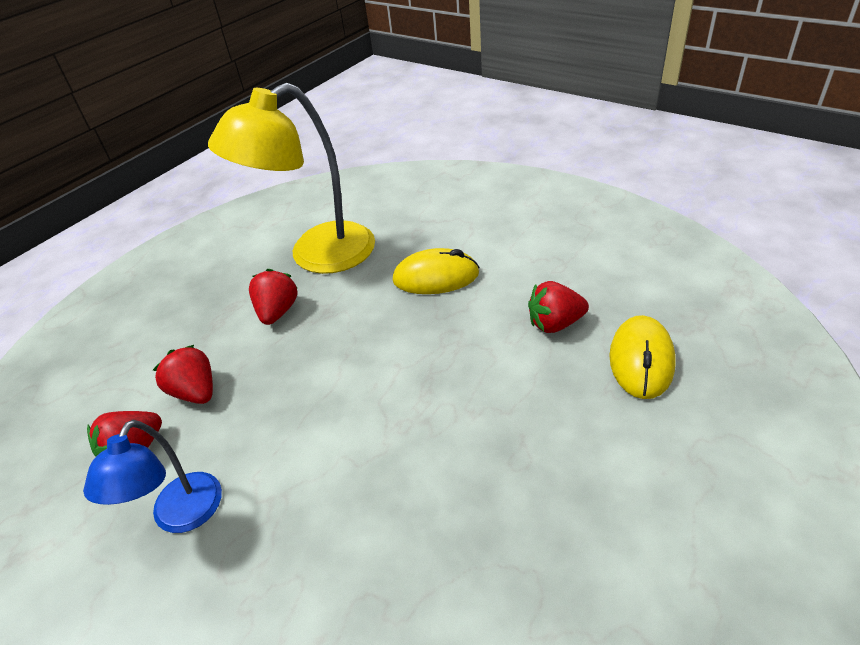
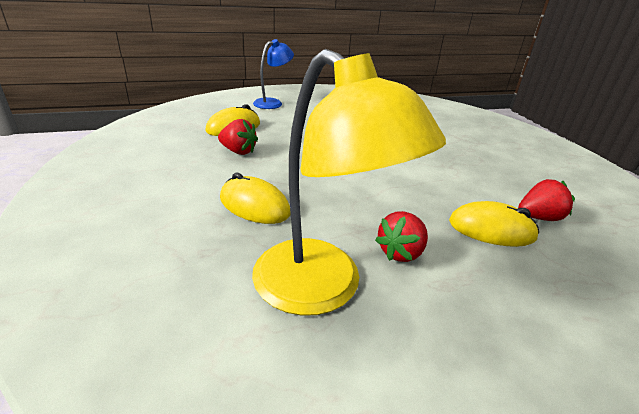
camera: 150 degrees left, 10 degrees down
(181, 516) = (502, 180): blue lamp -> blue lamp (273, 103)
(195, 391) = (491, 229): red strawberry -> yellow mouse
(317, 256) = (322, 289): yellow lamp -> yellow lamp turned 45 degrees clockwise

